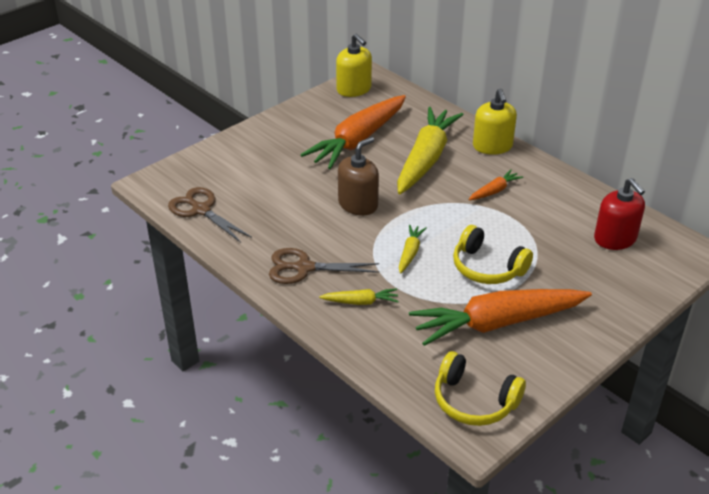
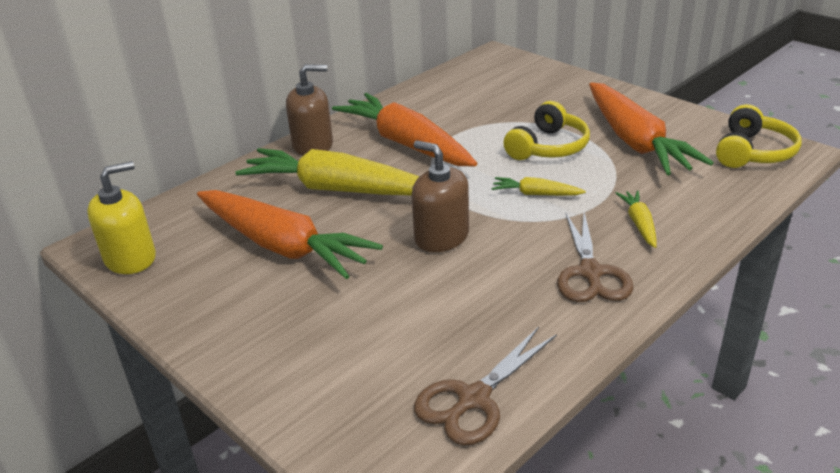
camera: 90 degrees left, 5 degrees down
(492, 146) = (313, 145): yellow soap dispenser -> brown soap dispenser
(494, 191) = (406, 144): orange carrot -> orange carrot, size x2.31
(615, 239) = (483, 85): red soap dispenser -> none

